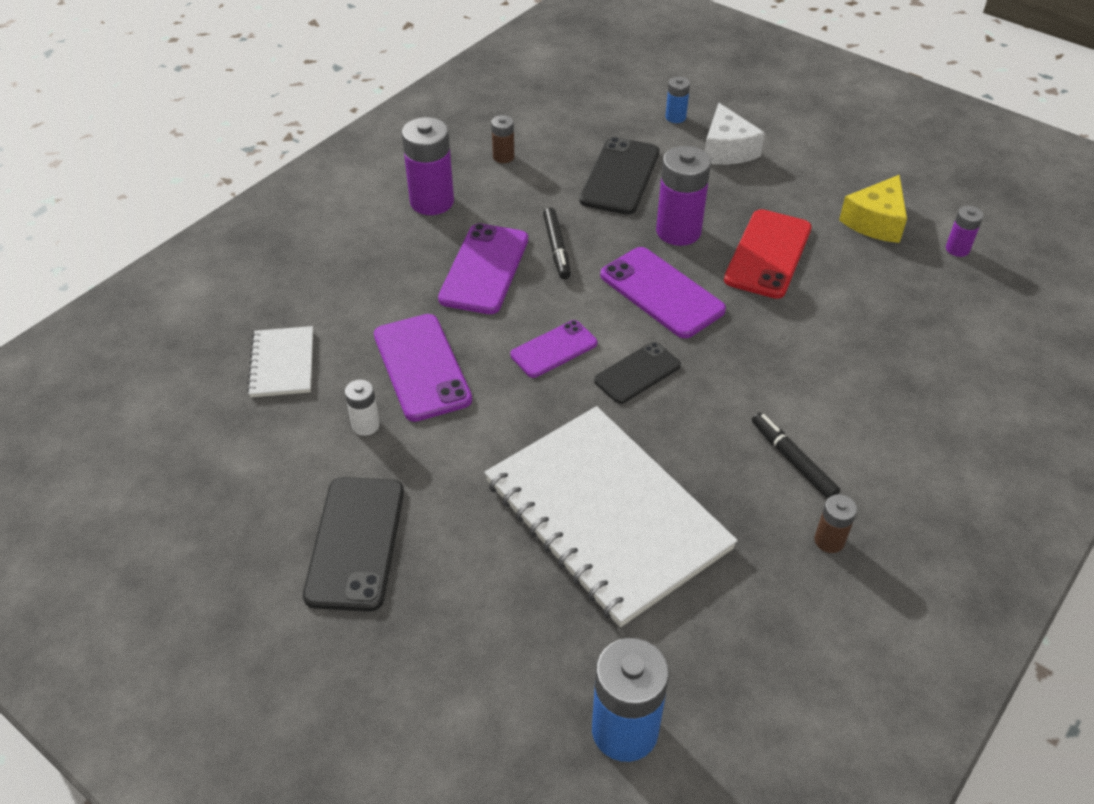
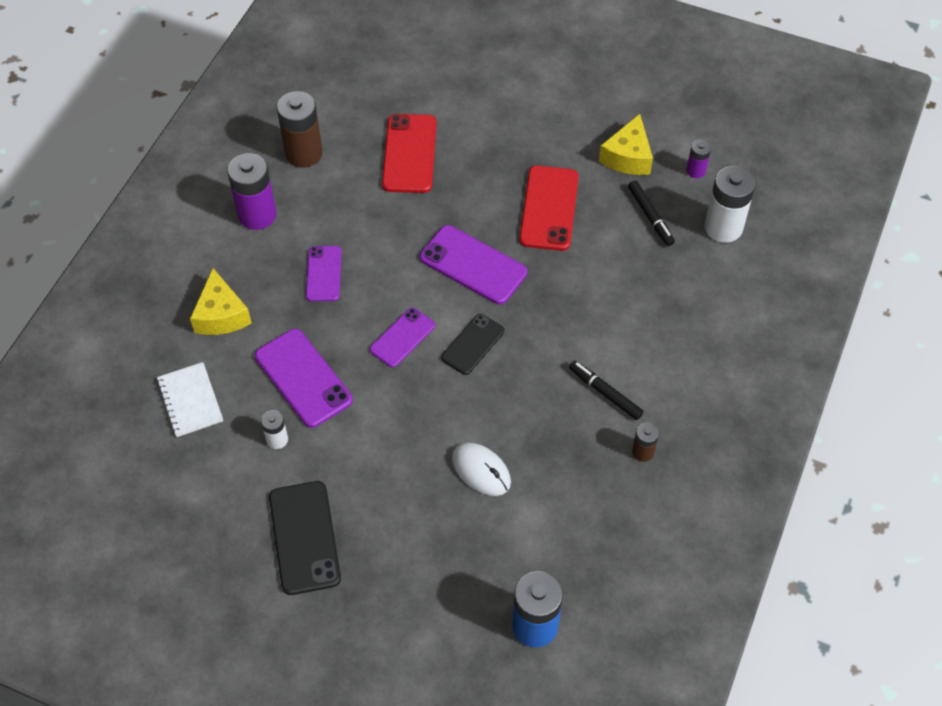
camera: 15 degrees left, 10 degrees up
(353, 286) = (221, 315): none -> yellow cheese
(484, 269) = (323, 274): purple phone -> purple phone, size x0.63
(503, 157) = (304, 153): brown battery -> brown battery, size x1.94
(556, 248) = (377, 240): black marker -> black marker (650, 216)
(606, 515) = (481, 470): white notebook -> white mouse
(620, 176) = (409, 154): black phone -> red phone
(675, 117) = (440, 78): blue battery -> none
(678, 231) = (472, 201): purple battery -> none
(727, 150) = (492, 106): white cheese -> none
(983, 311) = (723, 227): none -> white battery

